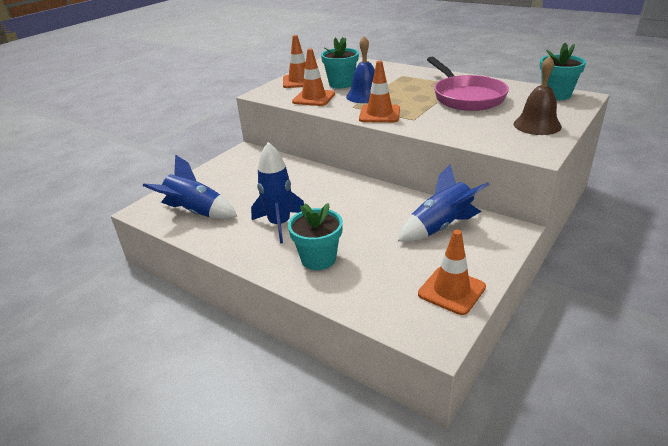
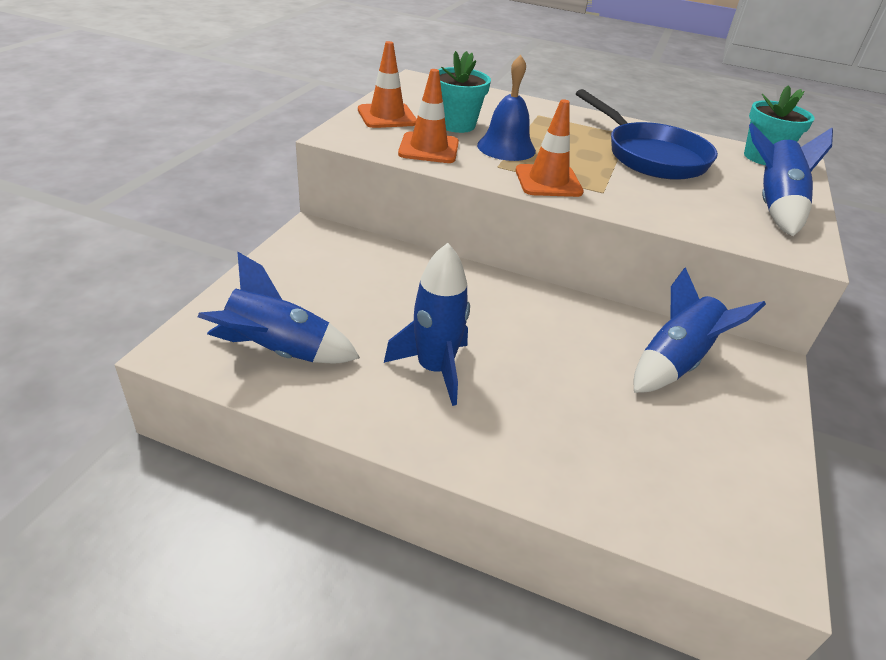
camera: 20 degrees left, 5 degrees up
(318, 259) = (528, 432): turquoise flower pot -> none
(451, 290) = (748, 475): orange traffic cone -> none
(466, 97) = (650, 156): pink pan -> blue pan
(537, 125) = (773, 206): brown bell -> blue rocket

